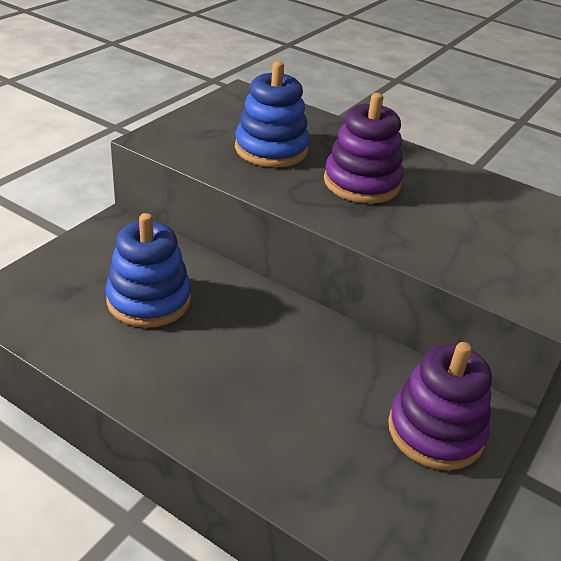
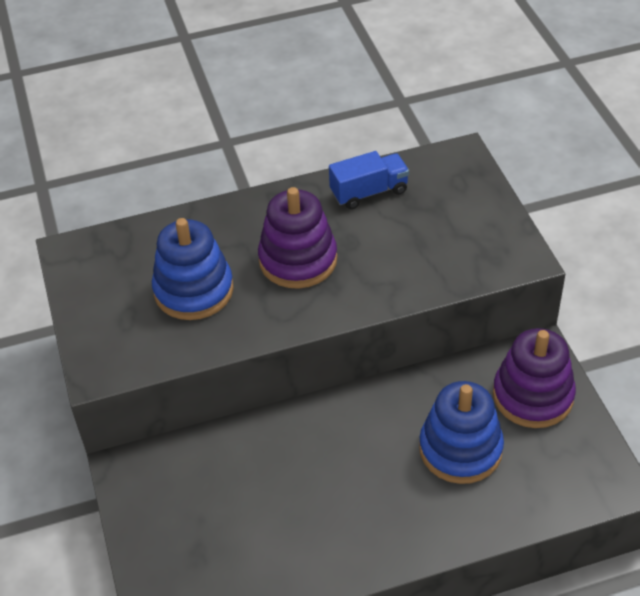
camera: 45 degrees left, 10 degrees up
(149, 300) = (258, 498): blue stacking toy -> blue stacking toy (460, 449)
(477, 190) = (369, 192): none -> blue truck

